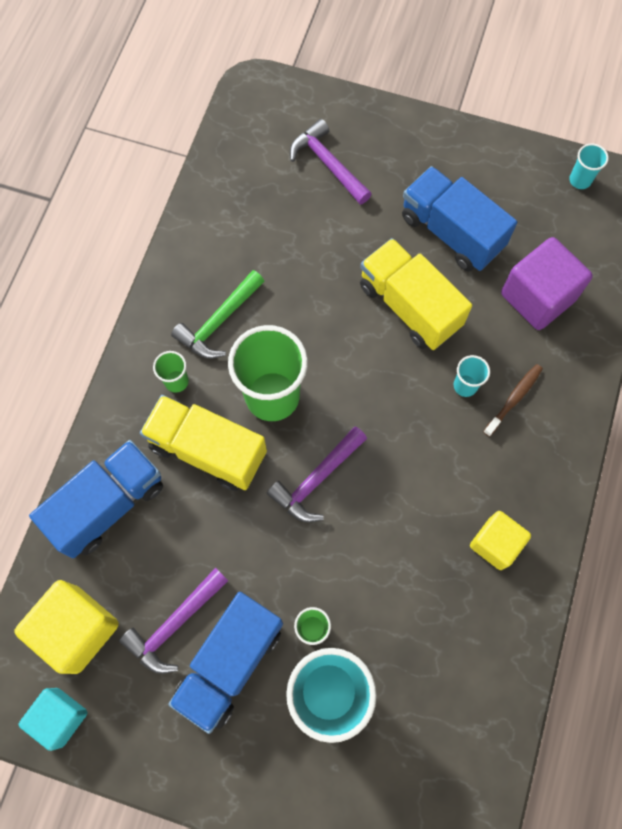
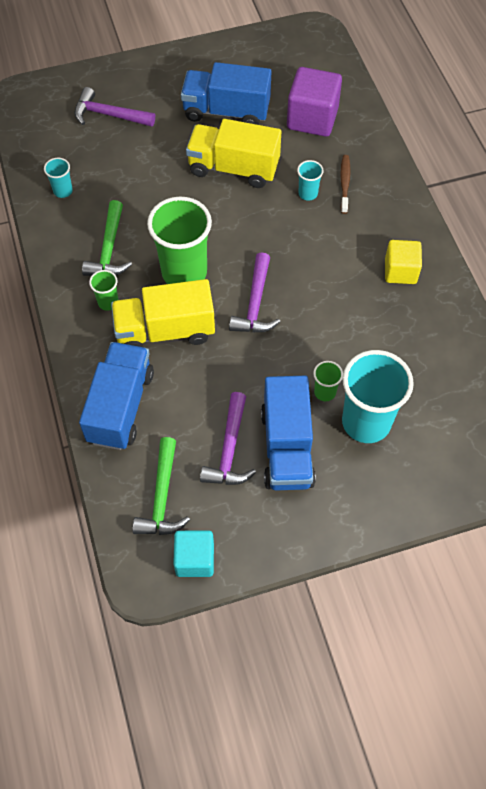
camera: 35 degrees left, 10 degrees down
(77, 629) = (162, 497): yellow cube -> green hammer
(580, 180) = (285, 39): turquoise cup -> turquoise cup (63, 191)

